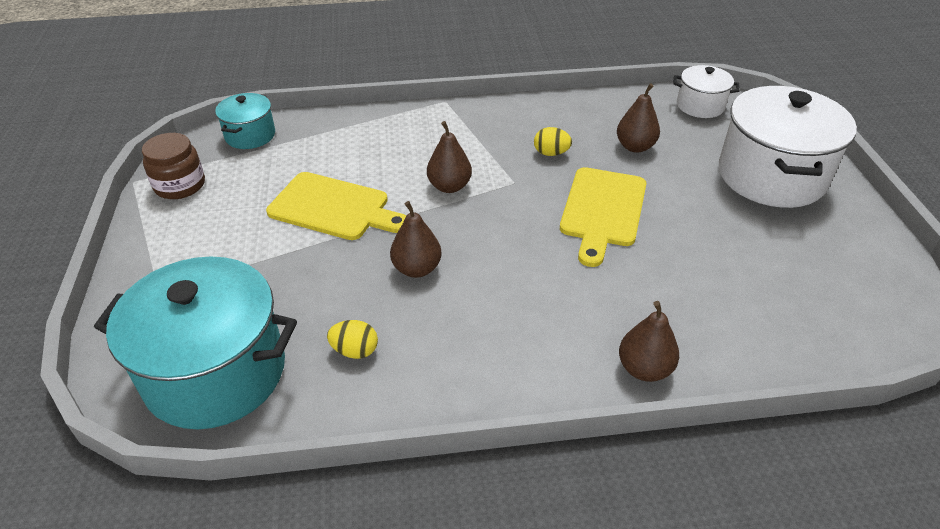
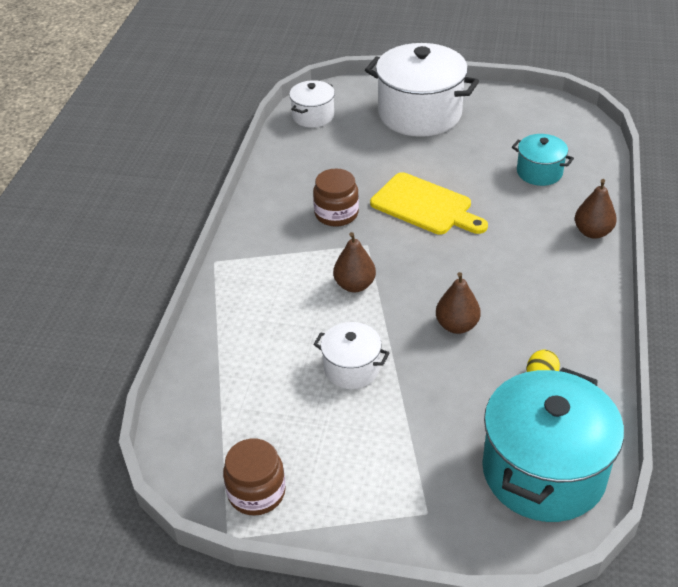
camera: 70 degrees left, 0 degrees up
(250, 135) = (190, 423): turquoise pot -> turquoise pot (539, 172)
(333, 208) = (351, 368): yellow cutting board -> white pot
(551, 153) = (336, 214): yellow egg -> brown jar
(635, 147) = (351, 166): brown pear -> none

